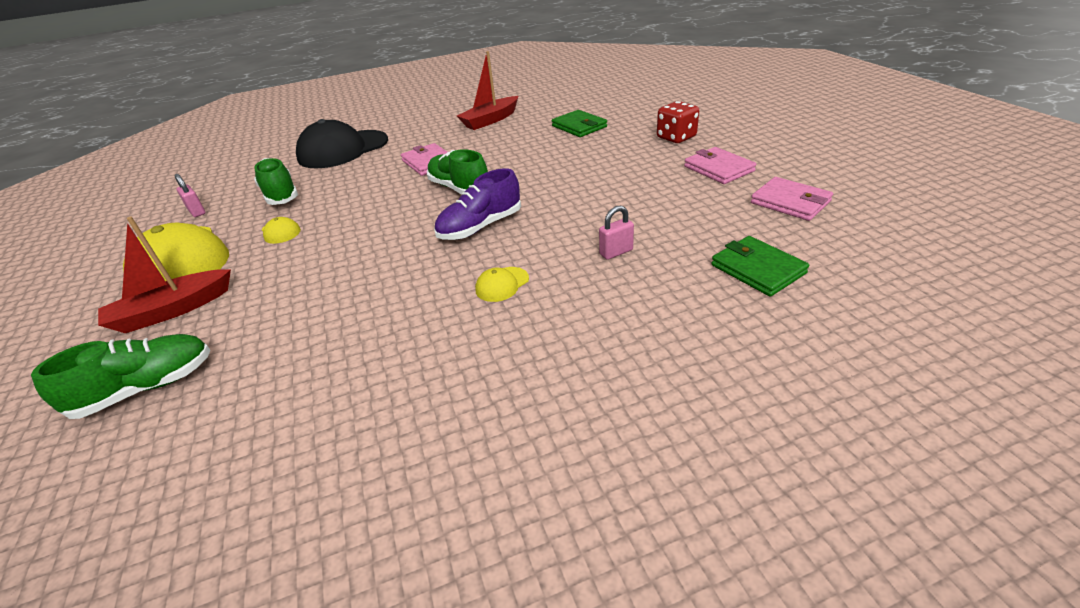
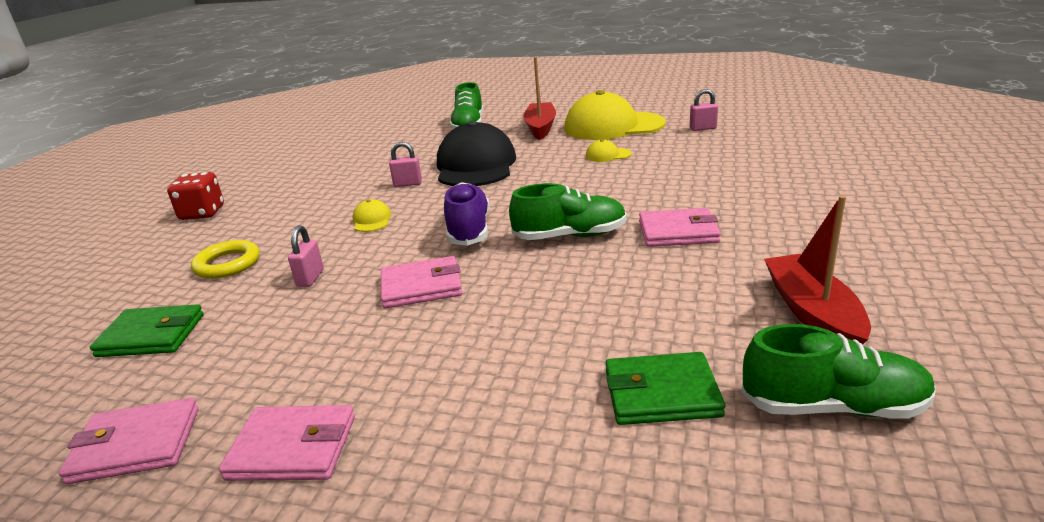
camera: 125 degrees right, 10 degrees down
(280, 195) = (694, 156): green shoe -> green shoe (833, 407)
(343, 149) = (801, 190): black cap -> black cap (476, 165)
(401, 315) = (407, 184): none -> pink padlock
(572, 205) = (421, 286): none -> pink wallet
(655, 313) = (227, 264): none -> yellow ring
(676, 137) = (451, 483): red dice -> red dice (202, 213)

